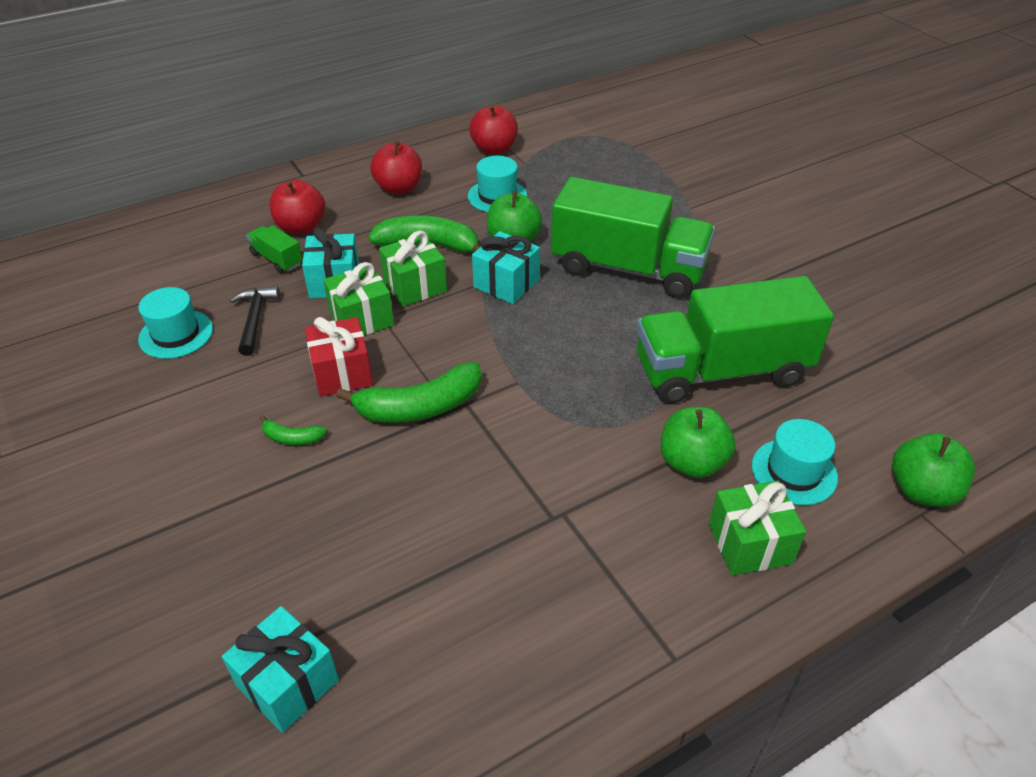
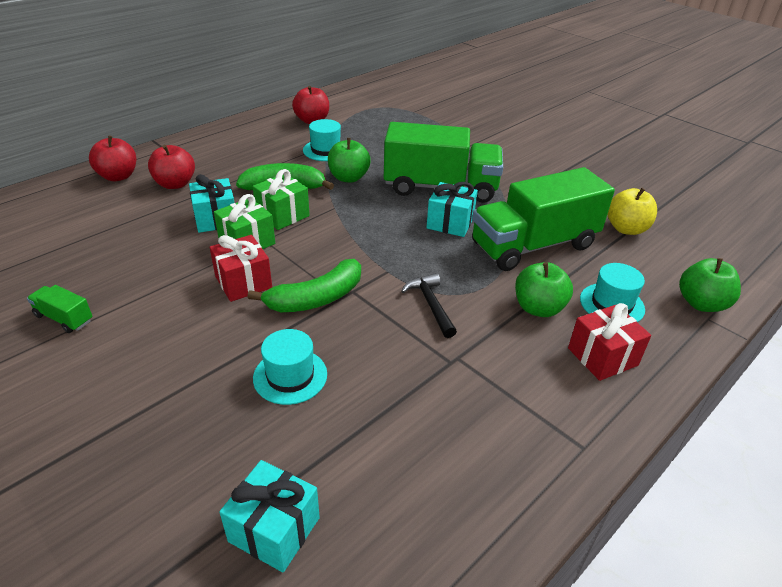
camera: 15 degrees left, 5 degrees down
(176, 334) = (88, 271): turquoise hat -> turquoise hat (290, 376)
(255, 319) = (156, 252): black hammer -> black hammer (431, 305)
(276, 259) = (161, 208): green truck -> green truck (64, 318)
(292, 438) = (216, 335): green banana -> none
(399, 188) = (247, 151): red apple -> red apple (118, 176)
(506, 283) = (354, 206): turquoise gift -> turquoise gift (450, 223)
(750, 543) = (602, 356): green gift -> red gift
(862, 363) = (626, 229): none -> yellow apple

